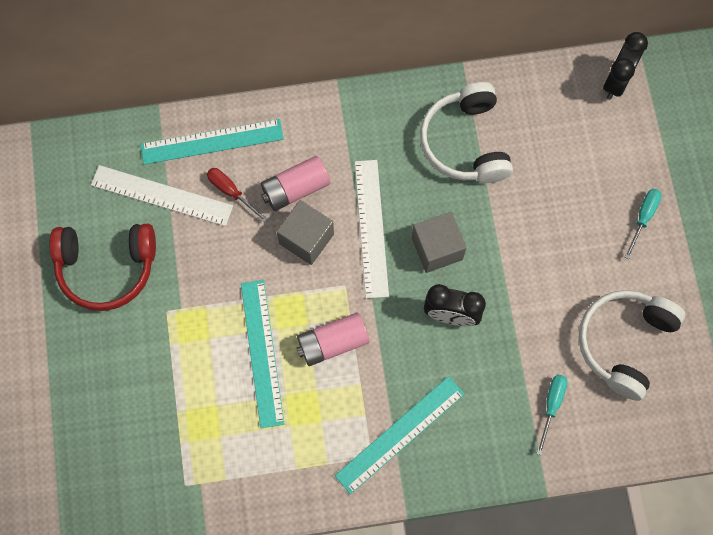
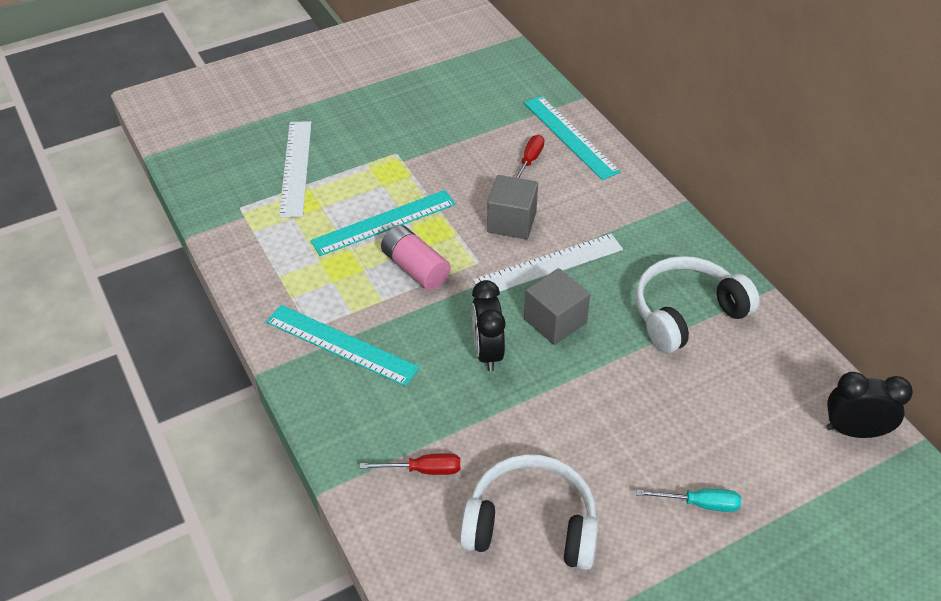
camera: 70 degrees right, 25 degrees down
(107, 268) = (418, 108): red headphones -> none
(162, 195) = (501, 121): white ruler -> white ruler (296, 168)
(295, 189) = (557, 201): pink battery -> none
(551, 406) = (423, 470): turquoise screwdriver -> red screwdriver

